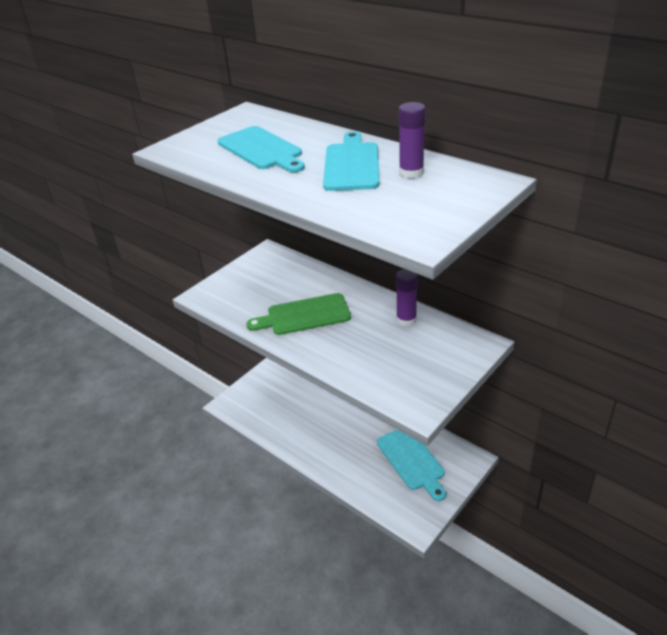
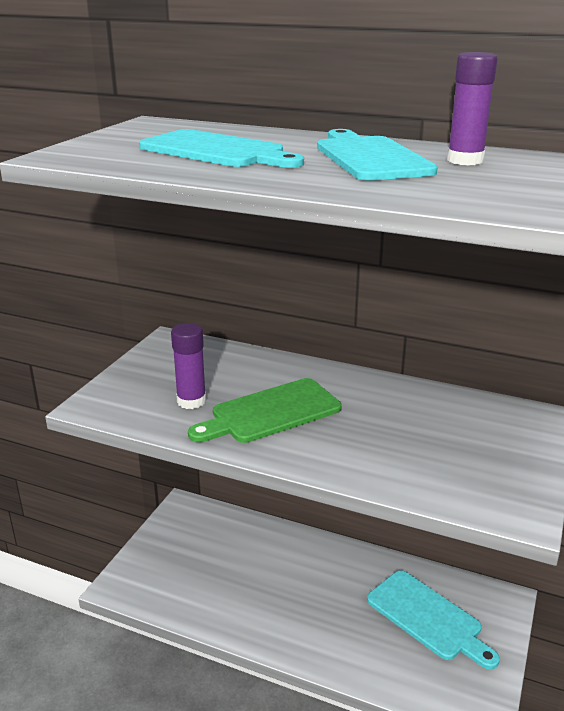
camera: 20 degrees left, 10 degrees down
(406, 320) = (420, 401): purple glue stick -> purple glue stick (191, 401)

